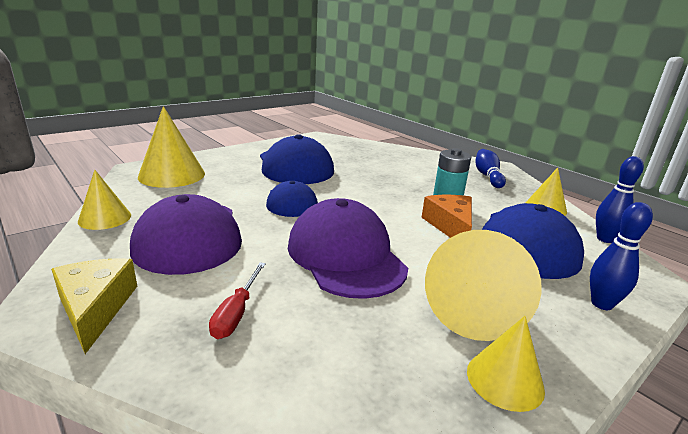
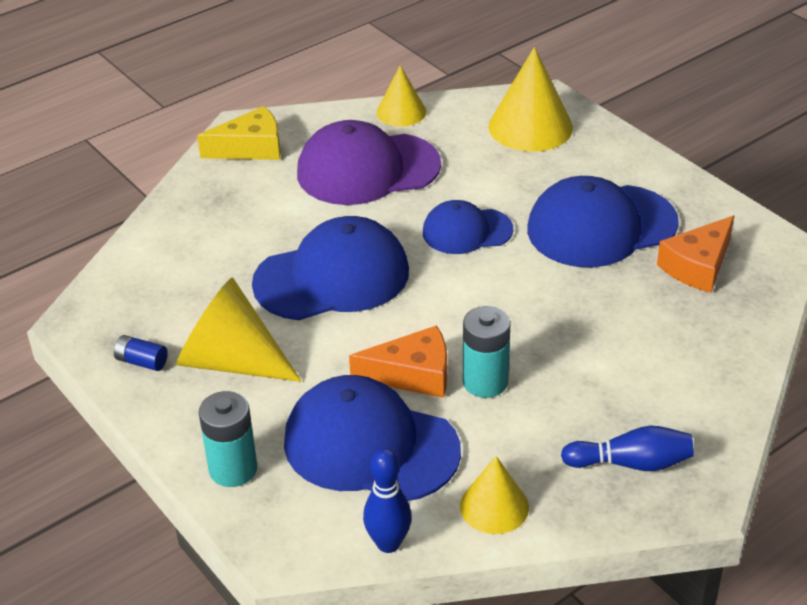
camera: 95 degrees right, 15 degrees up
(236, 313) = (239, 216): red screwdriver -> none
(333, 151) = (698, 266): none -> orange cheese
(345, 255) = (332, 277): purple cap -> blue cap
(505, 380) = (142, 361): yellow cone -> blue battery
(601, 304) = (233, 469): blue bowling pin -> turquoise battery

